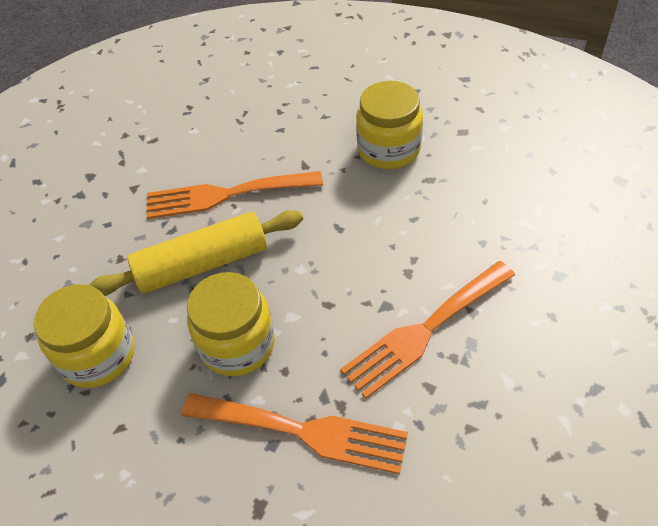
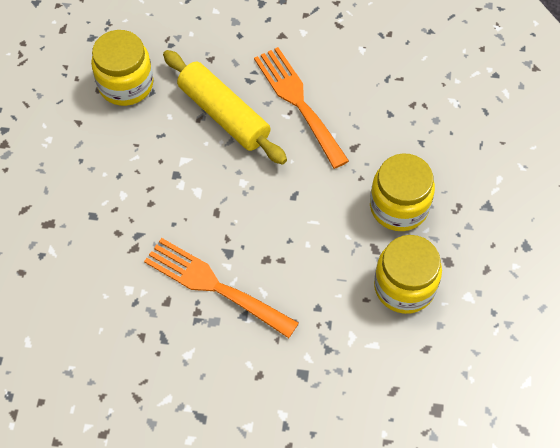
camera: 65 degrees right, 10 degrees up
(237, 344) = (162, 165): yellow jar -> yellow jar (404, 286)
(304, 431) = (107, 231): orange fork -> none

